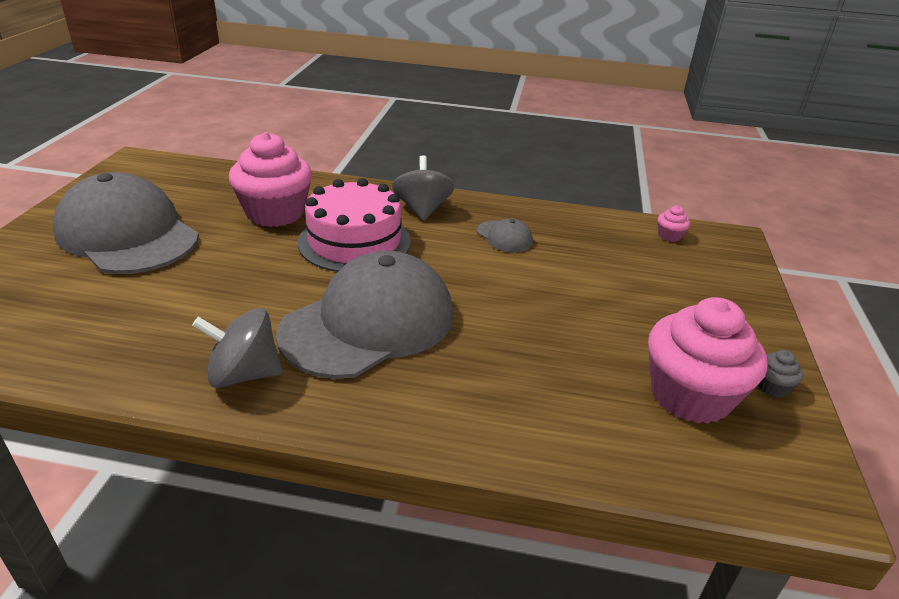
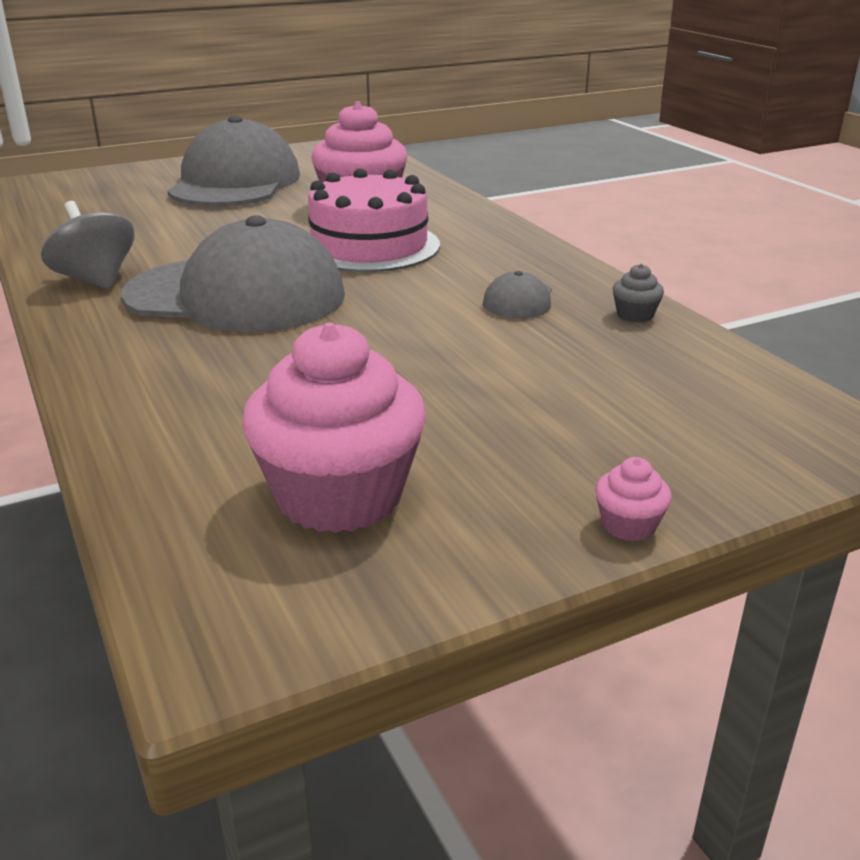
camera: 55 degrees right, 5 degrees down
(422, 209) = (494, 249): grey spinning top -> none
(669, 236) = (747, 390): pink cupcake -> pink cupcake (628, 525)
(771, 386) = (449, 557): grey cupcake -> grey cupcake (635, 315)

